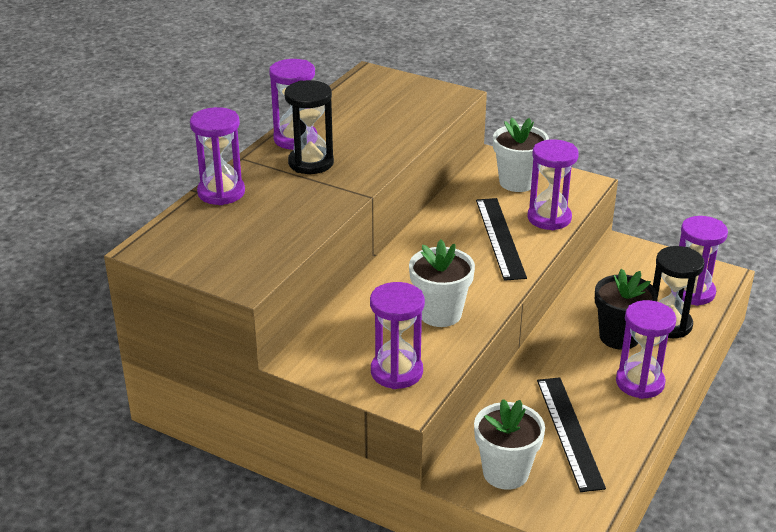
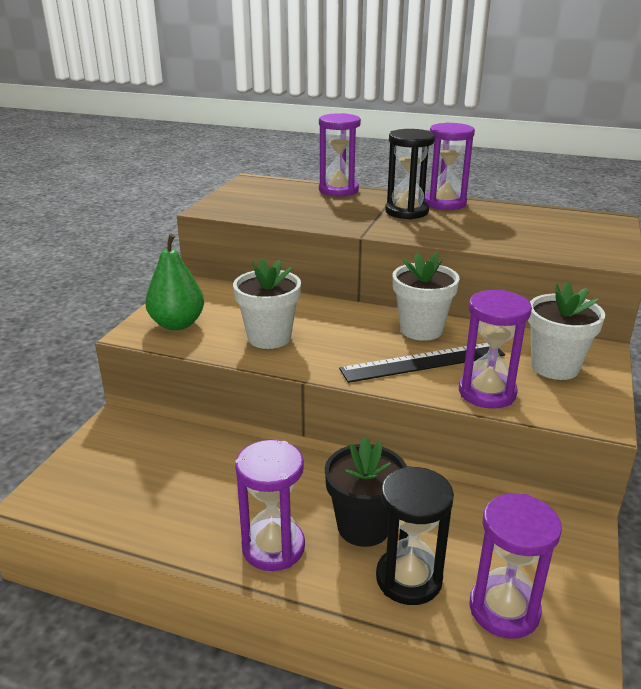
camera: 80 degrees right, 5 degrees down
(396, 372) = (177, 324): purple hourglass -> green pear
(505, 473) = (119, 448): white flower pot -> white flower pot (421, 330)
(569, 432) = (179, 488): black ruler -> none

